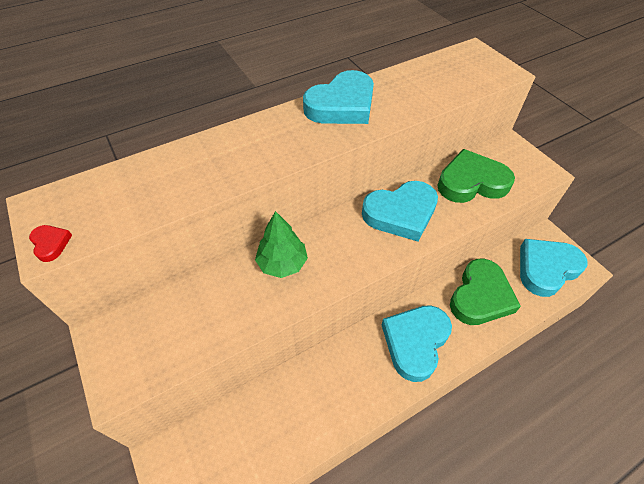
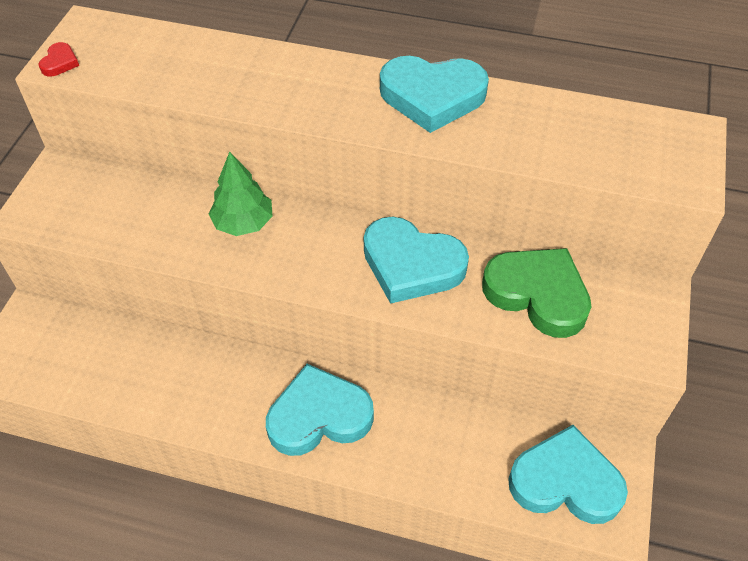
camera: 45 degrees right, 0 degrees up
(480, 296) = (444, 438): green heart -> none

